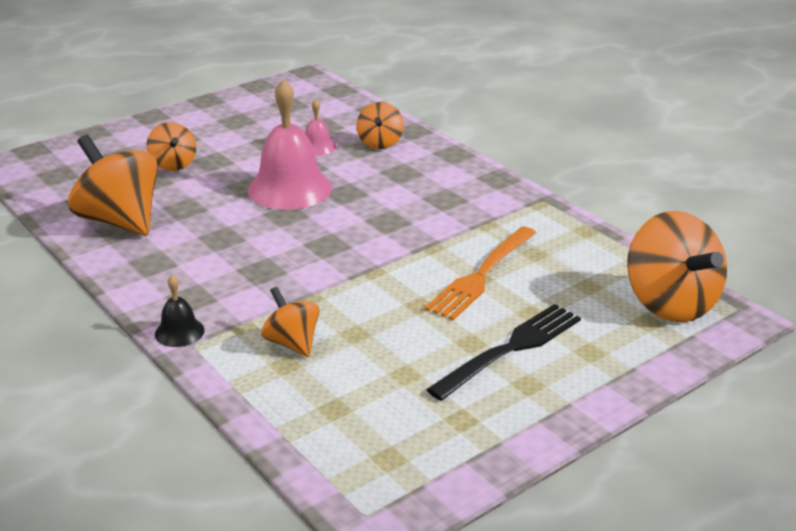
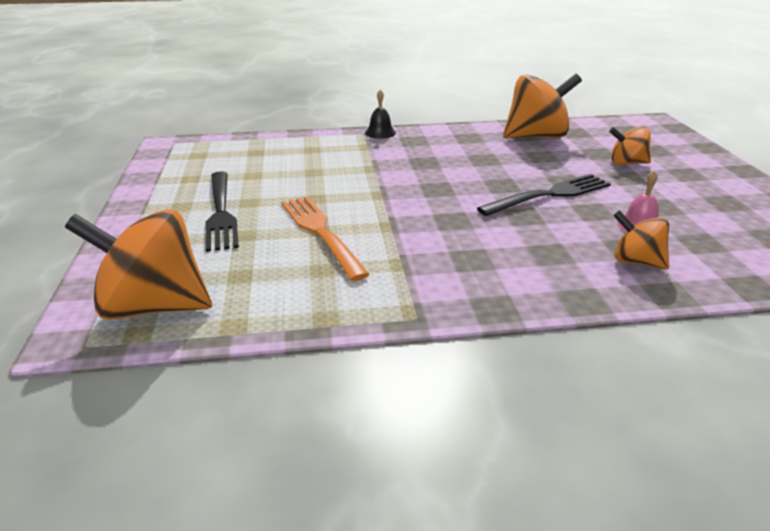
camera: 120 degrees right, 0 degrees up
(290, 188) = (549, 195): pink bell -> black fork
(292, 343) = (329, 154): orange spinning top -> none

